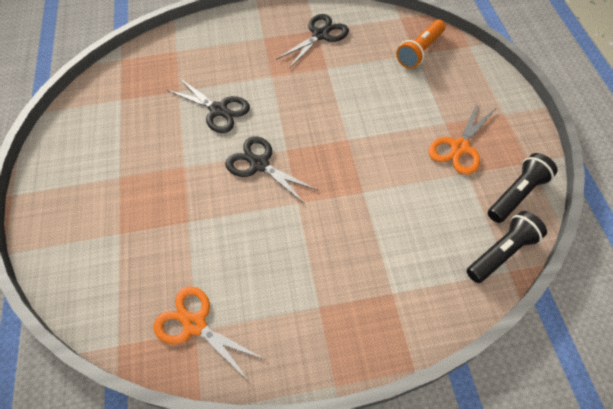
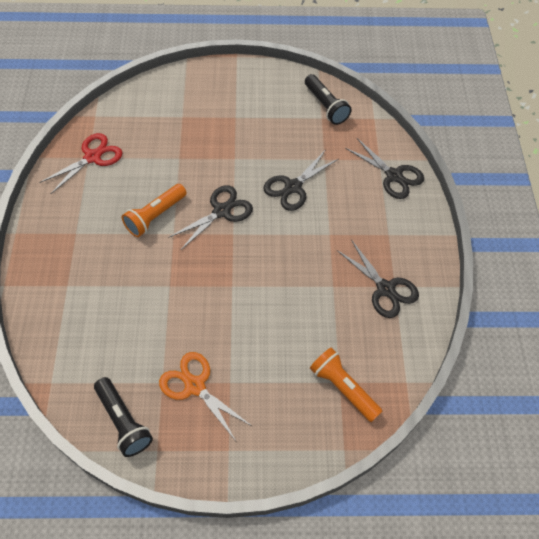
camera: 95 degrees right, 0 degrees up
(195, 39) = (394, 176): none -> black scissors
(195, 324) = (92, 157): orange scissors -> red scissors
(277, 226) = (155, 216): none -> orange flashlight
(501, 253) = (69, 383): black flashlight -> black flashlight (325, 106)

